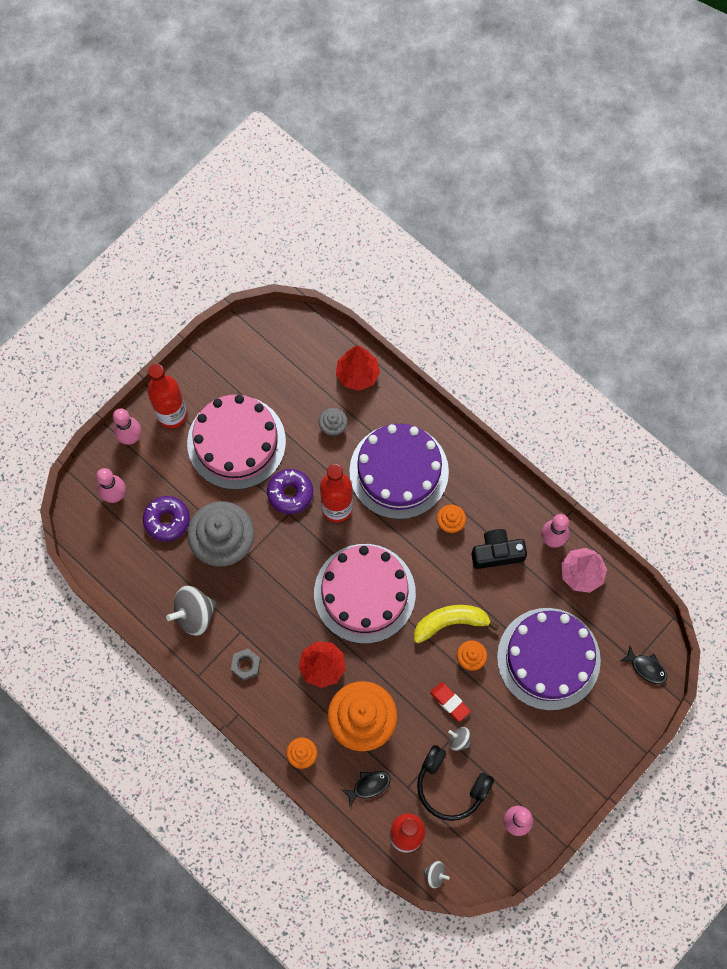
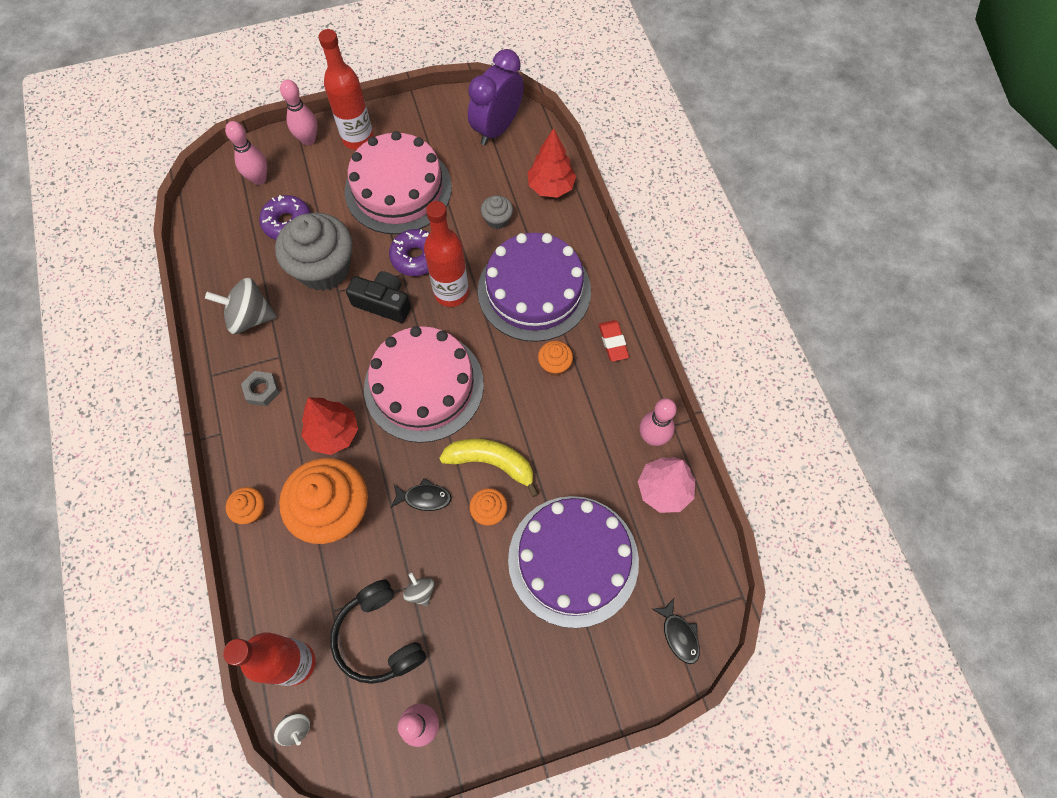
camera: 30 degrees right, 5 degrees down
(281, 344) = (497, 128): none -> purple clock
(369, 786) = (294, 584): black fish -> black fish (424, 497)
(450, 702) = (437, 545): red eraser -> red eraser (613, 342)
(497, 553) = (584, 420): black camera -> black camera (383, 303)

